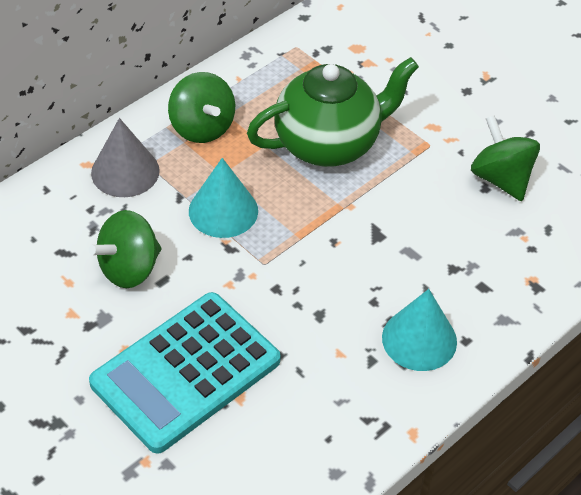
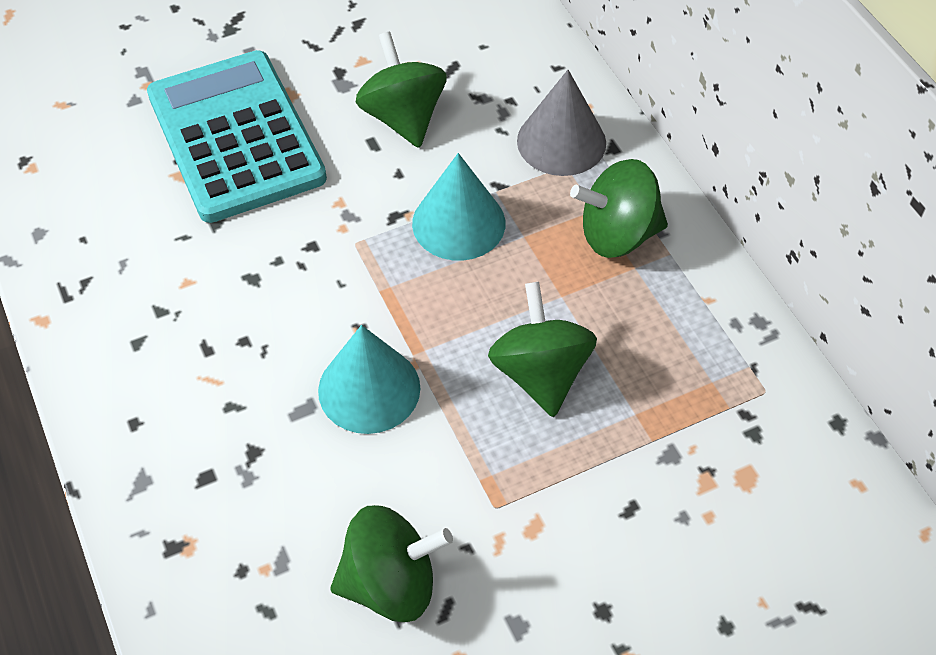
camera: 110 degrees right, 5 degrees up
(329, 144) = (540, 373): green teapot -> green spinning top
(419, 339) = (162, 370): turquoise cone -> turquoise cone (369, 389)

